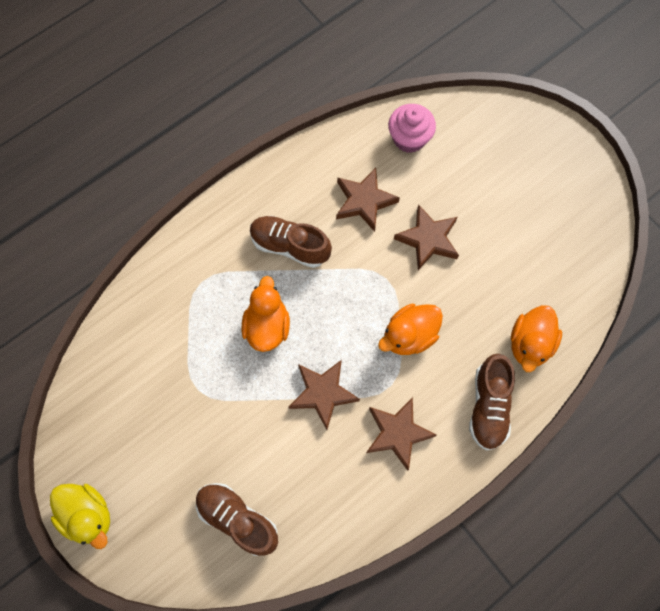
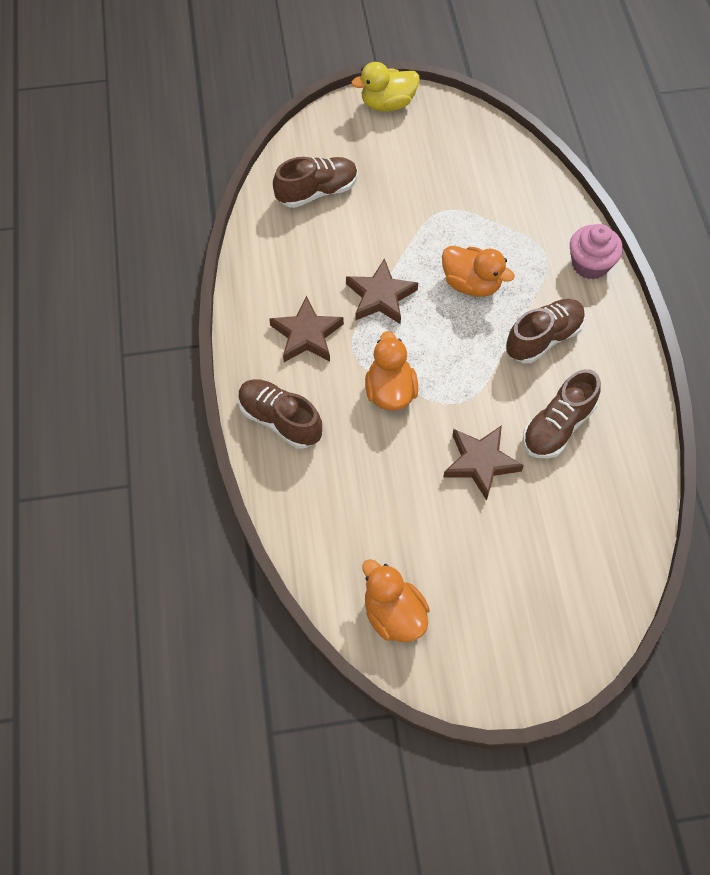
camera: 120 degrees right, 10 degrees down
(364, 201) = (557, 427): brown star -> brown shoe
(409, 138) = (612, 510): pink cupcake -> pink cupcake (590, 264)
(529, 344) = (314, 492): orange duck -> orange duck (393, 614)

